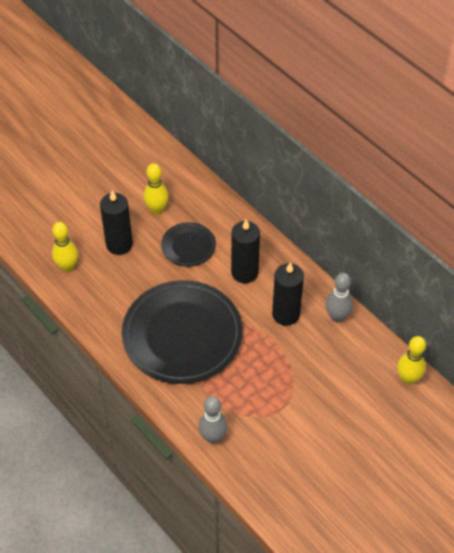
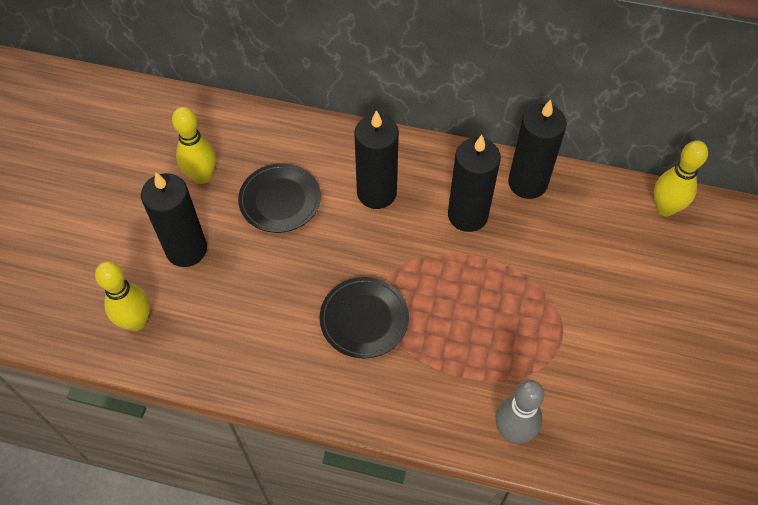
camera: 35 degrees left, 5 degrees up
(182, 335) = (364, 319): black plate -> black plate, size x0.48
(337, 317) = (527, 183): grey bowling pin -> black candle

